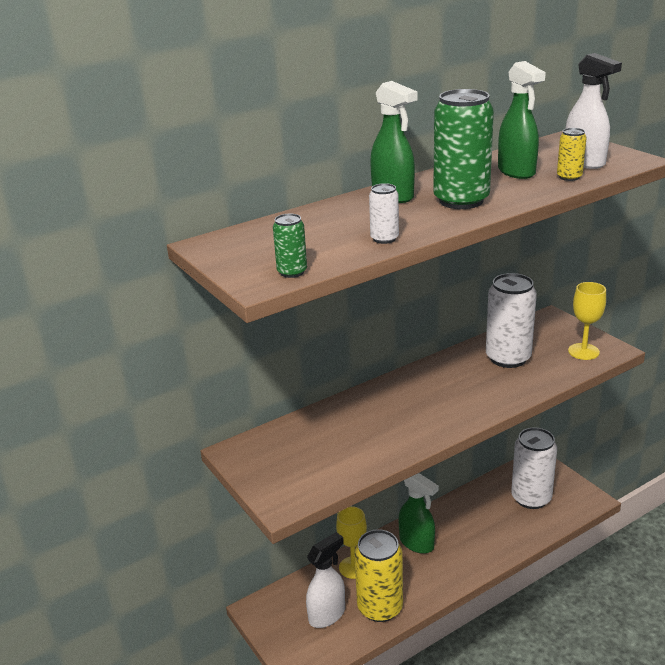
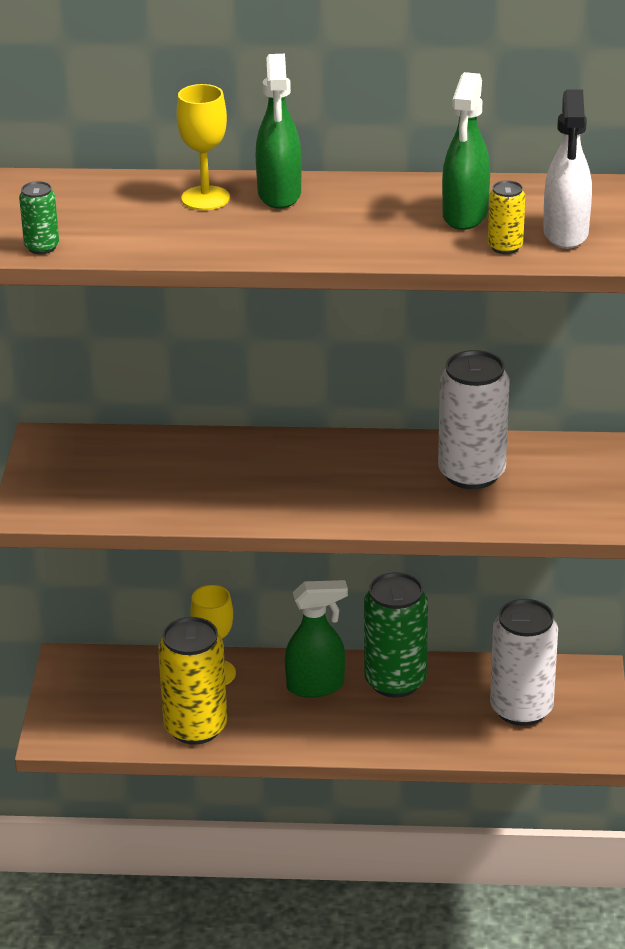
camera: 35 degrees right, 5 degrees up
(327, 614) = (133, 704): white spray bottle -> none
(384, 239) = (179, 245): white can -> none
(417, 543) = (316, 686): green spray bottle -> green spray bottle turned 90 degrees counterclockwise
(461, 201) = (333, 230): green can -> green can (395, 681)
(583, 351) = (575, 508): yellow goblet -> yellow goblet (205, 198)

